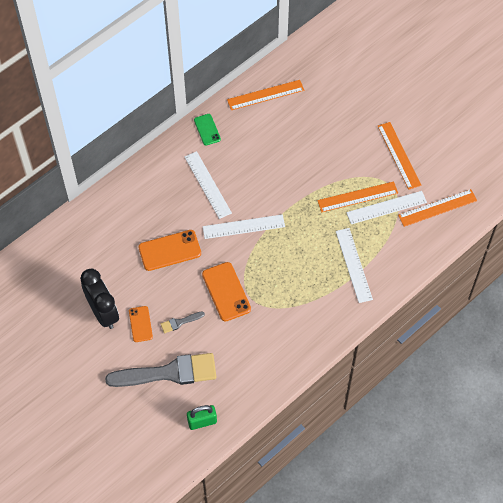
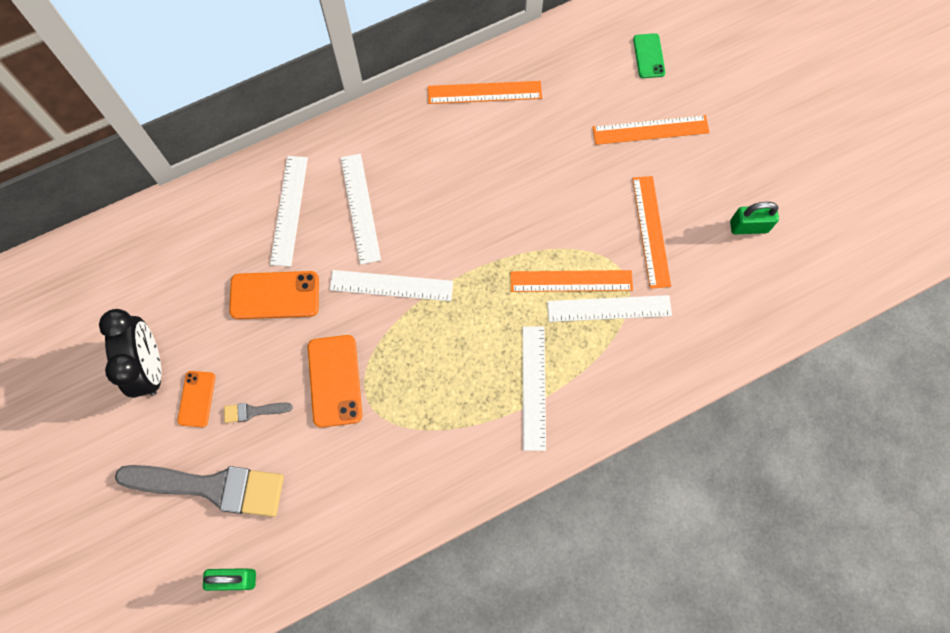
camera: 15 degrees right, 10 degrees up
(161, 197) = (289, 210): none -> white ruler
(207, 129) = (385, 125): green phone -> green phone (648, 56)
(437, 208) = (685, 328): orange ruler -> orange ruler (650, 130)
(459, 138) = (748, 227): none -> green padlock

